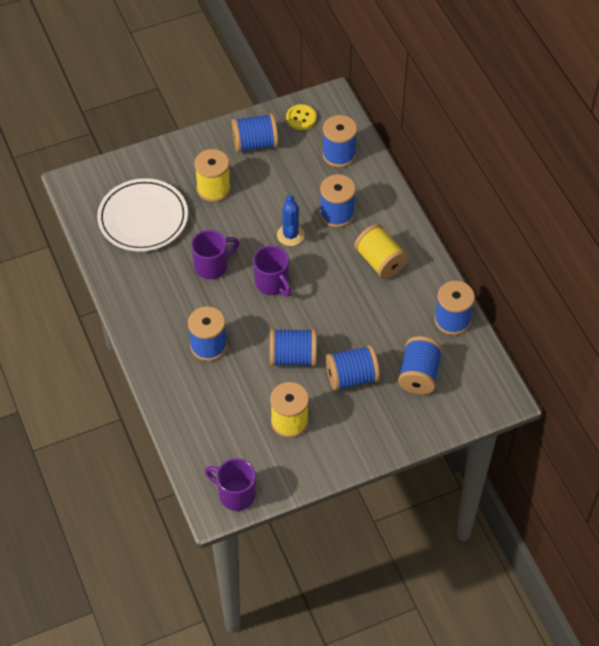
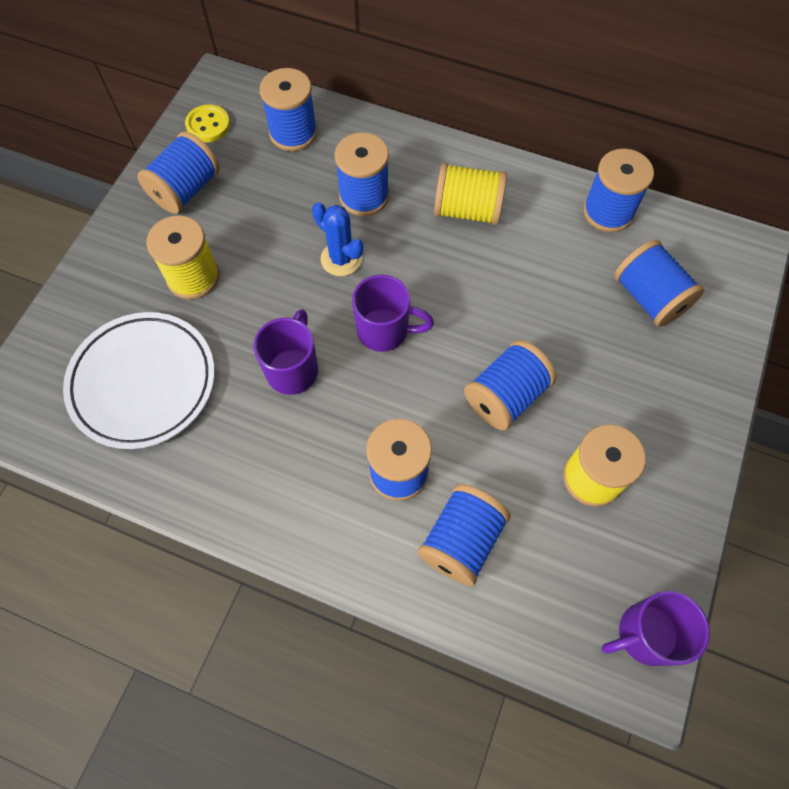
camera: 45 degrees left, 10 degrees up
(352, 377) = (591, 362): blue spool -> blue spool (461, 540)

